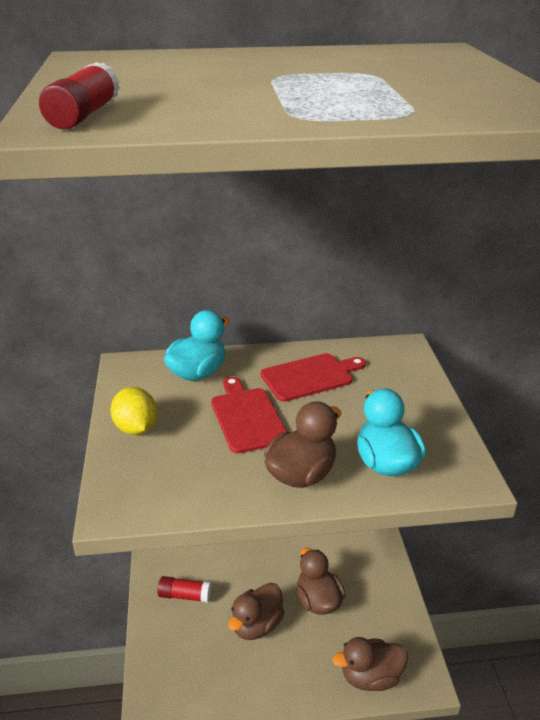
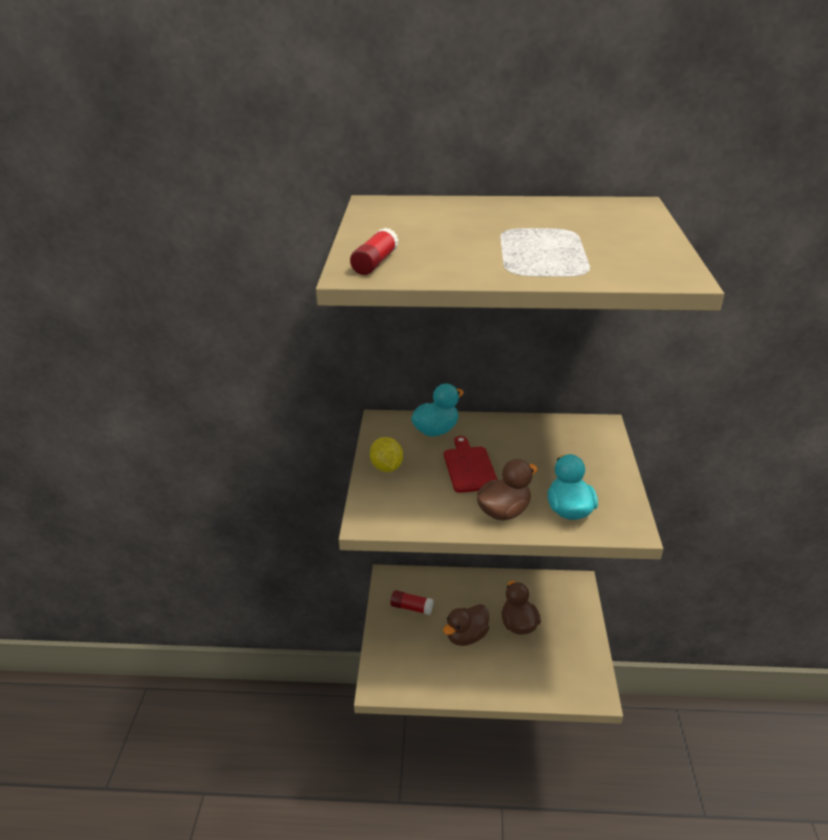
camera: 10 degrees right, 0 degrees up
(310, 376) = (522, 441): red cutting board -> none
(370, 677) = (553, 685): brown duck -> none

